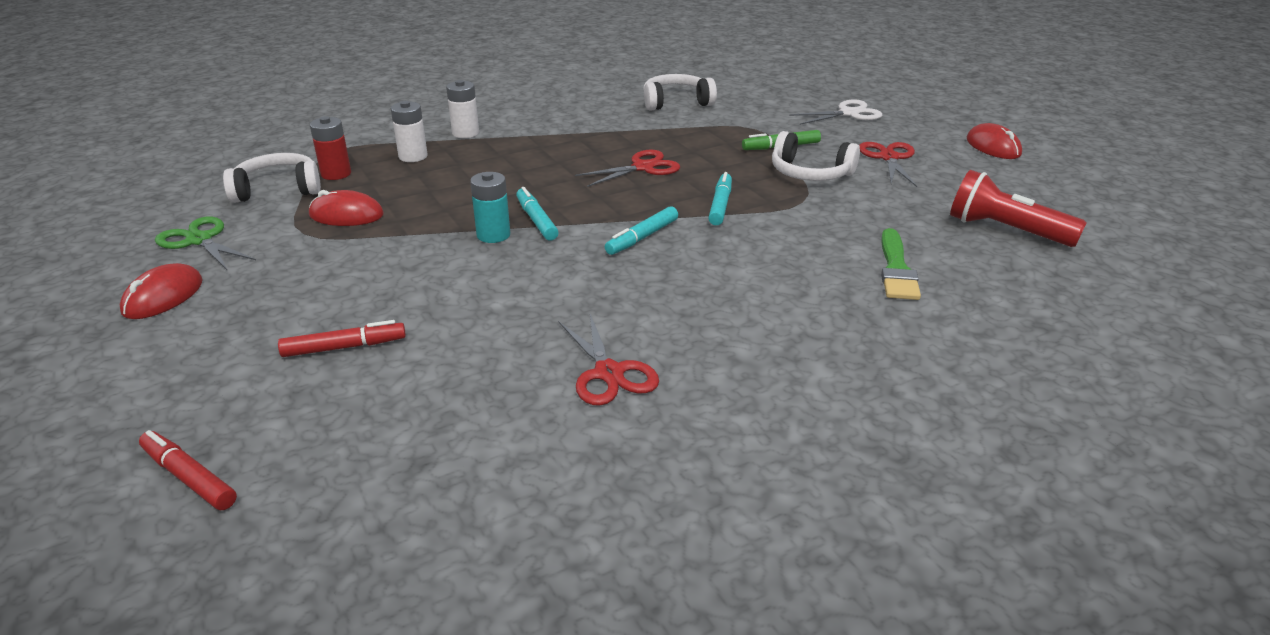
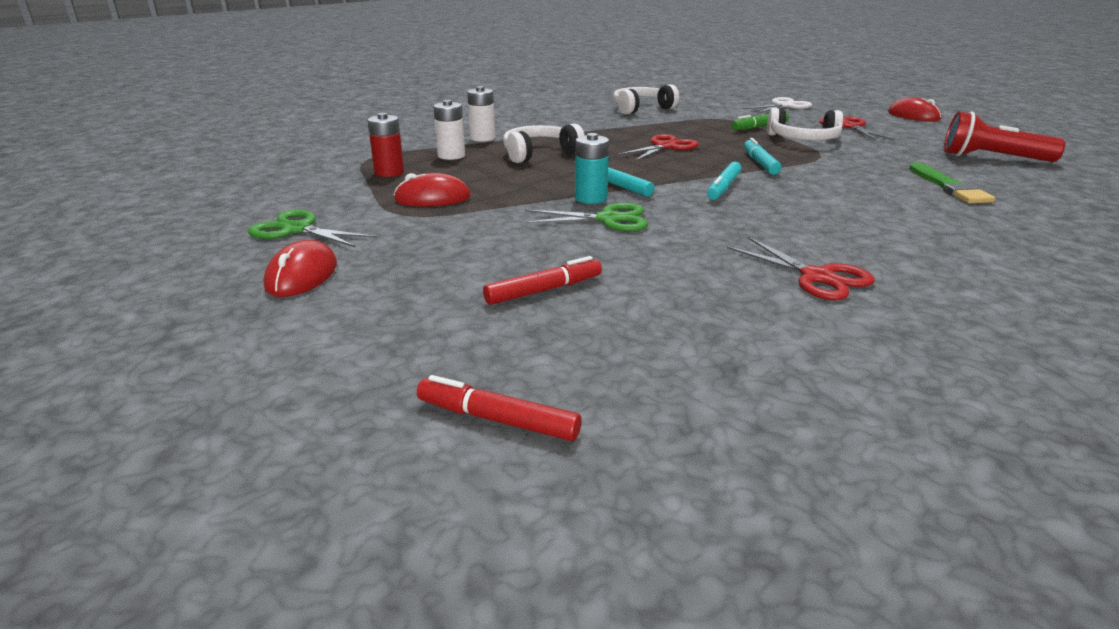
camera: 15 degrees left, 5 degrees down
(278, 189) = (341, 187): white headphones -> white headphones (539, 154)
(483, 266) = (608, 219): none -> green scissors

